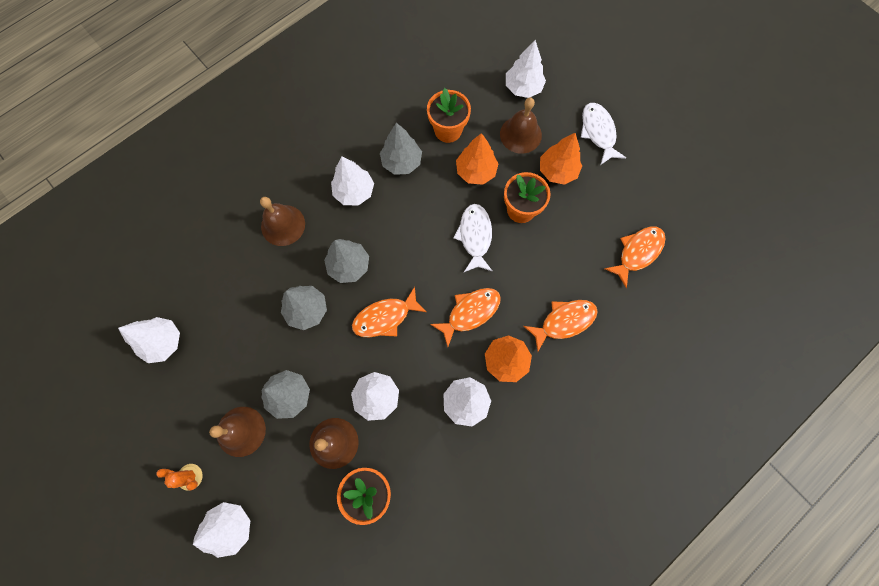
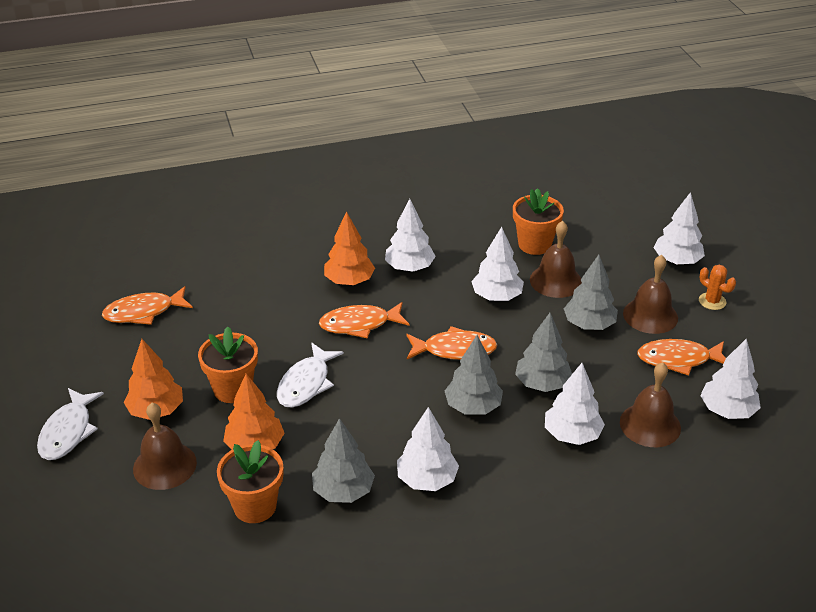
camera: 155 degrees left, 35 degrees down
(283, 225) = (540, 476): brown bell -> brown bell (650, 425)
(523, 88) = (110, 521): white tree -> white tree (572, 435)
(564, 321) = (268, 288): orange fish -> orange fish (678, 359)

